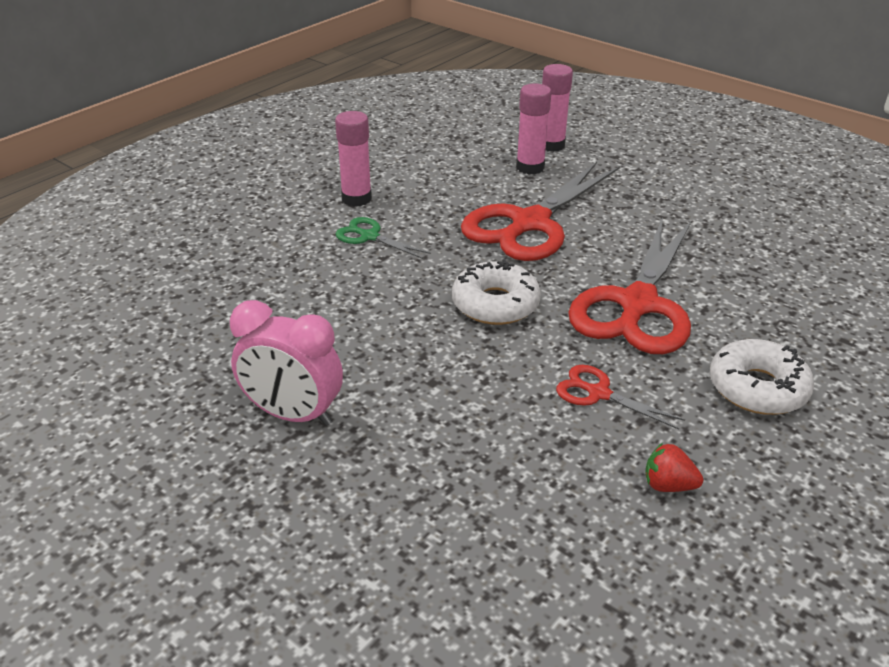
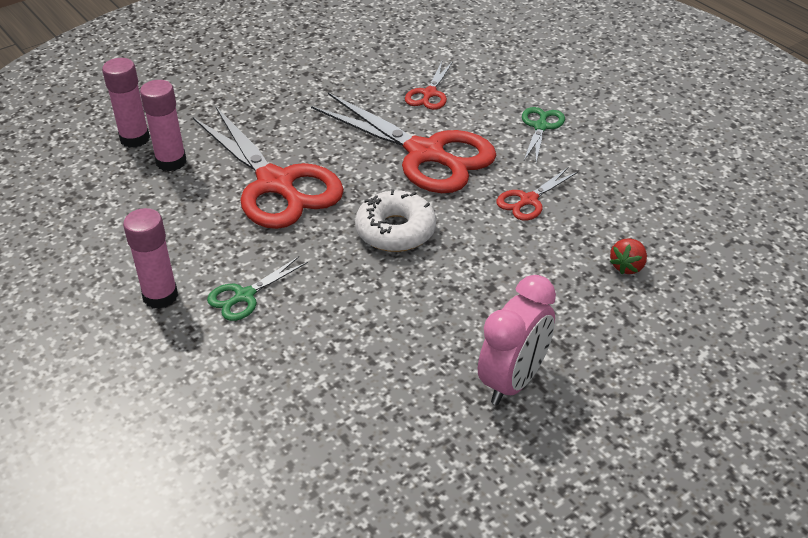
camera: 75 degrees left, 5 degrees up
(668, 485) = (628, 192): red strawberry -> red strawberry (627, 266)
(754, 291) = (429, 94): none -> red scissors
(757, 388) = (541, 127): white donut -> green scissors

